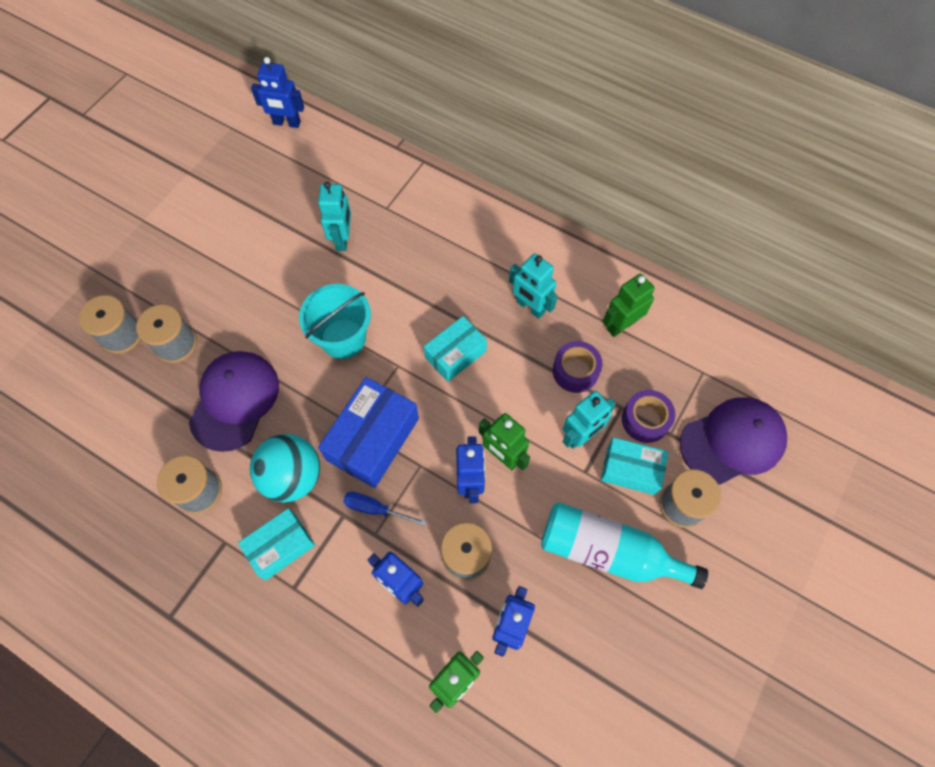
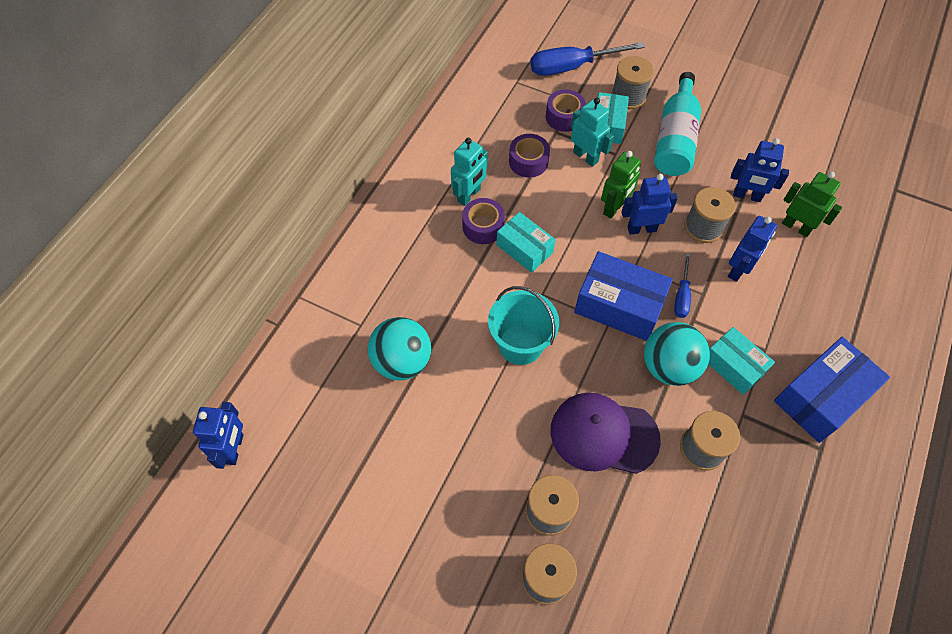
camera: 95 degrees left, 5 degrees down
(225, 637) = (821, 397): none -> blue box
(343, 239) = (402, 361): turquoise robot -> turquoise ball
(487, 317) = (483, 226): none -> purple tape
(621, 325) = (480, 132): green robot -> none
(732, 441) = (572, 67): purple cap -> blue screwdriver

